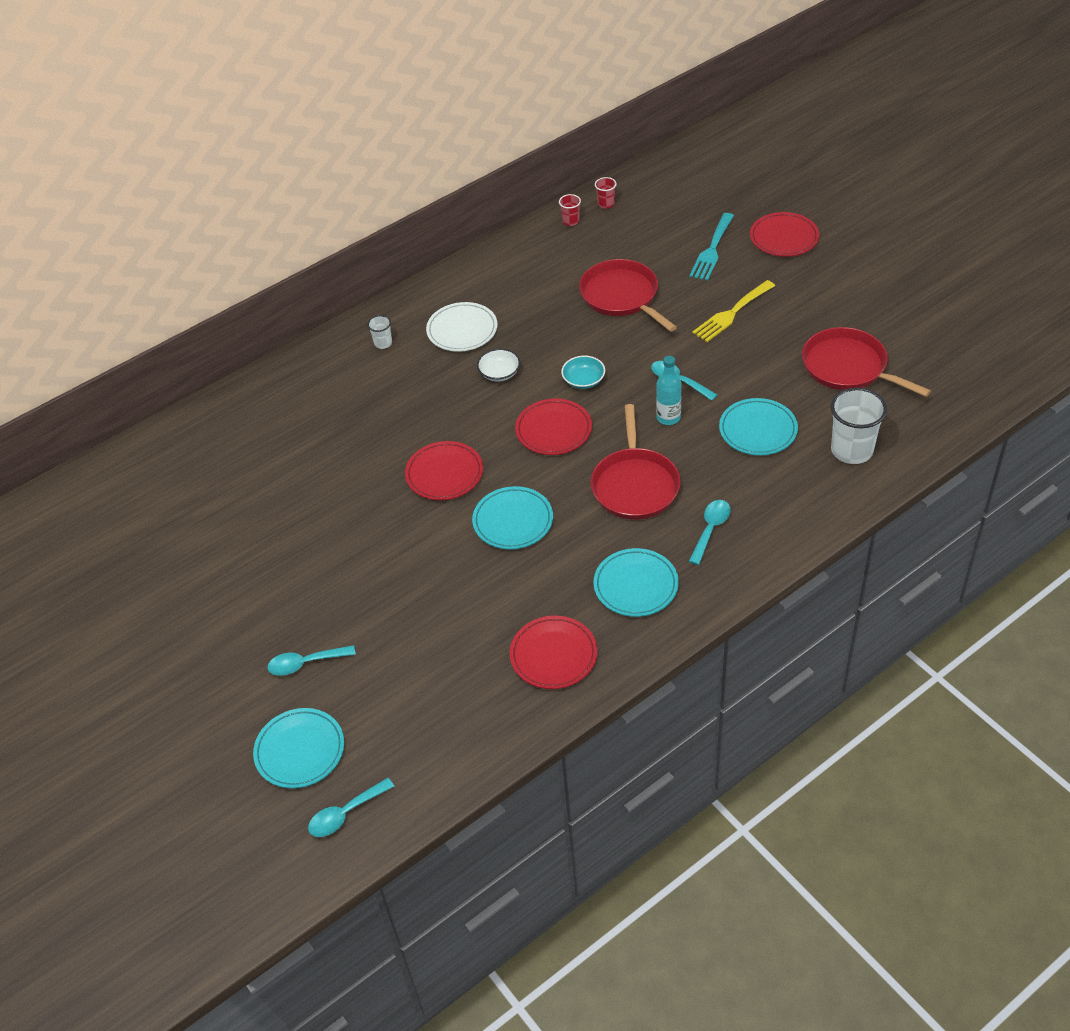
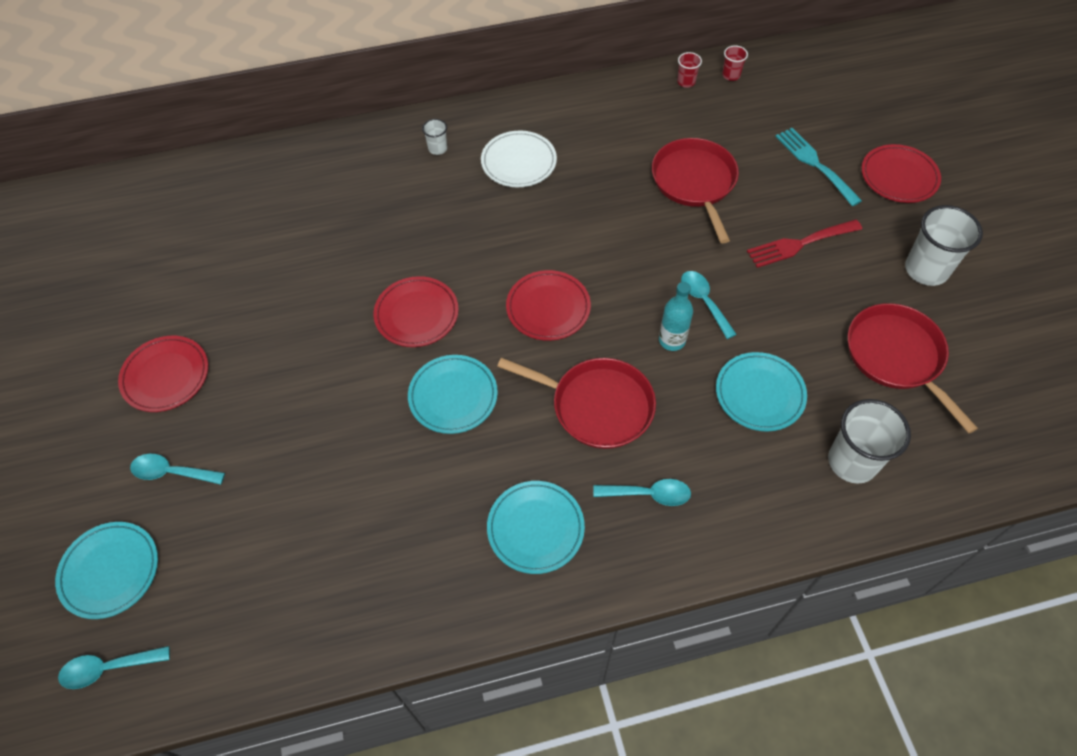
camera: 20 degrees right, 10 degrees up
(499, 373) = (529, 223): white bowl -> none
(553, 655) = (408, 575): red plate -> red plate (166, 376)
(583, 380) = (607, 263): turquoise bowl -> none
(635, 485) = (597, 406): red pan -> red pan turned 90 degrees counterclockwise
(710, 529) = (649, 494): turquoise spoon -> turquoise spoon turned 45 degrees clockwise
(712, 250) = (814, 164): turquoise fork -> turquoise fork turned 105 degrees clockwise
(731, 313) = (799, 244): yellow fork -> red fork
(839, 298) = (926, 269): none -> white cup

